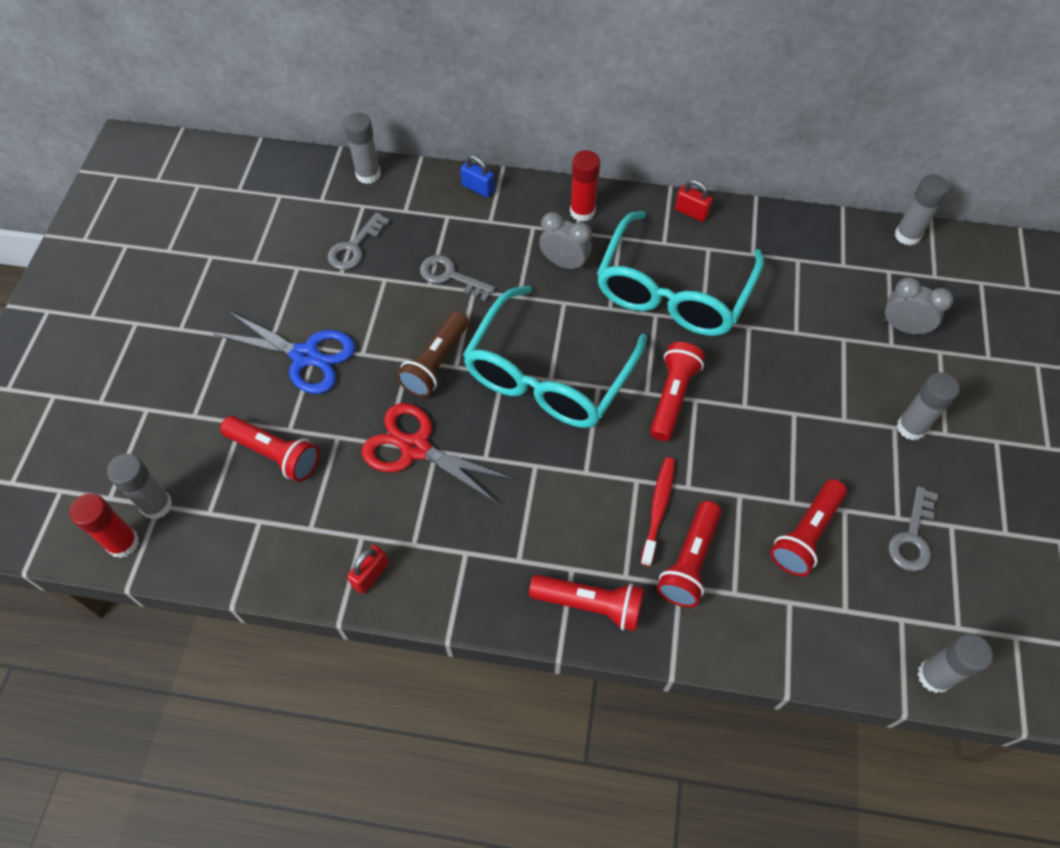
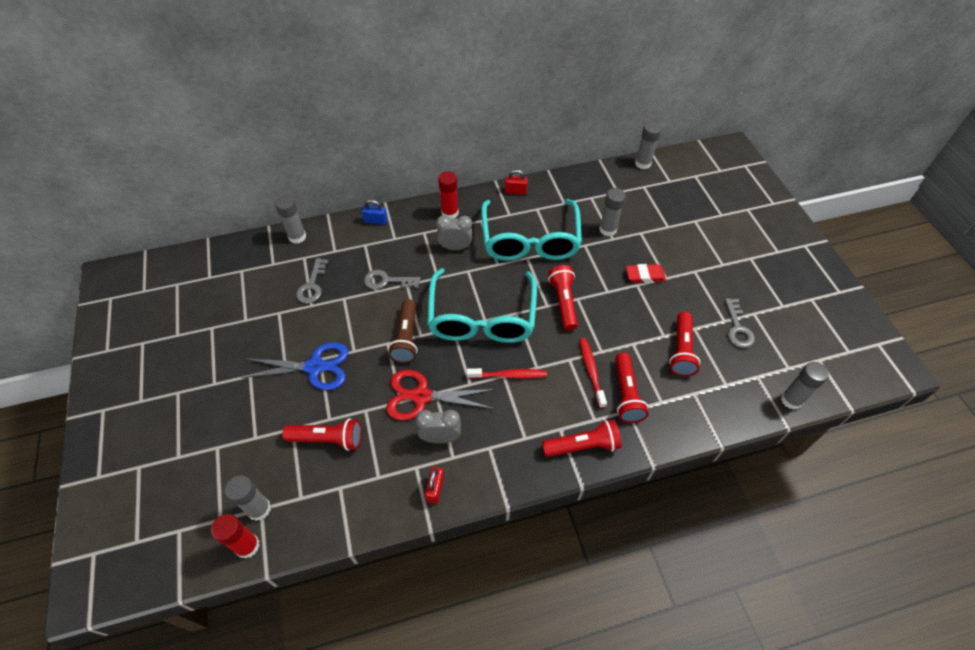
camera: 25 degrees left, 5 degrees down
(542, 468) = (508, 375): none -> red toothbrush
(813, 405) = (645, 276): none -> red eraser
(903, 327) = (668, 214): grey clock -> grey clock (440, 437)
(911, 427) = (703, 268): grey glue stick -> grey glue stick (608, 229)

